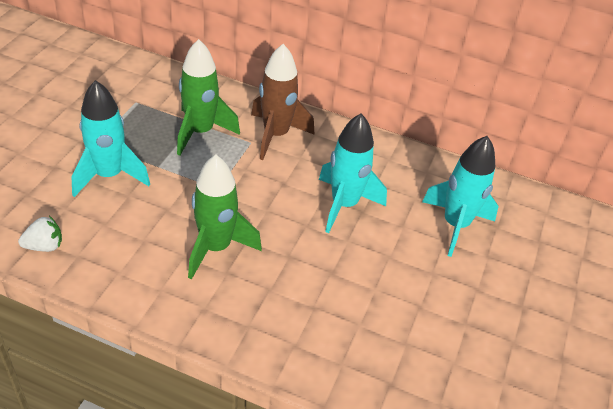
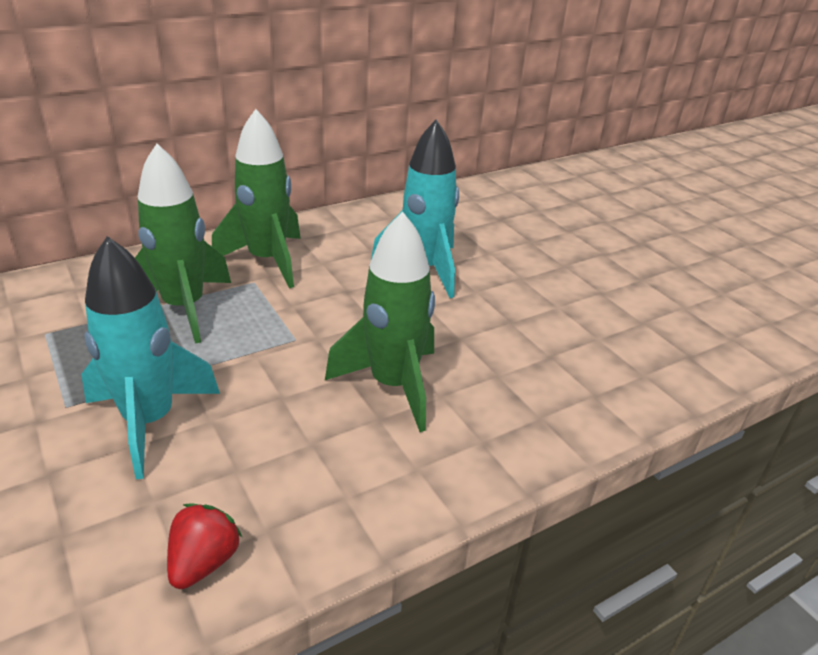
camera: 50 degrees left, 10 degrees down
(44, 246) = (204, 562): white strawberry -> red strawberry
(276, 135) = (267, 261): brown rocket -> green rocket
(455, 225) = (516, 226): turquoise rocket -> none

